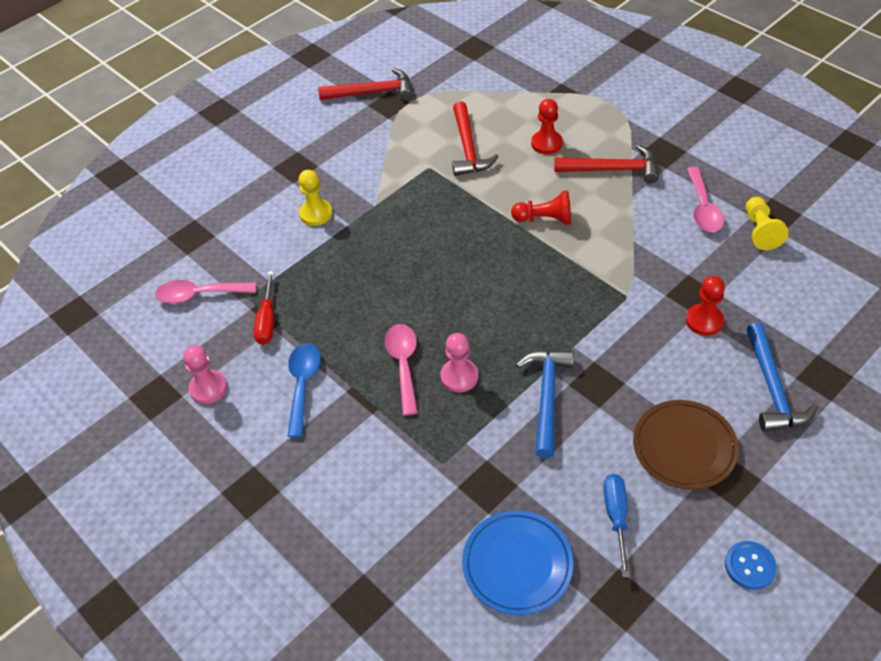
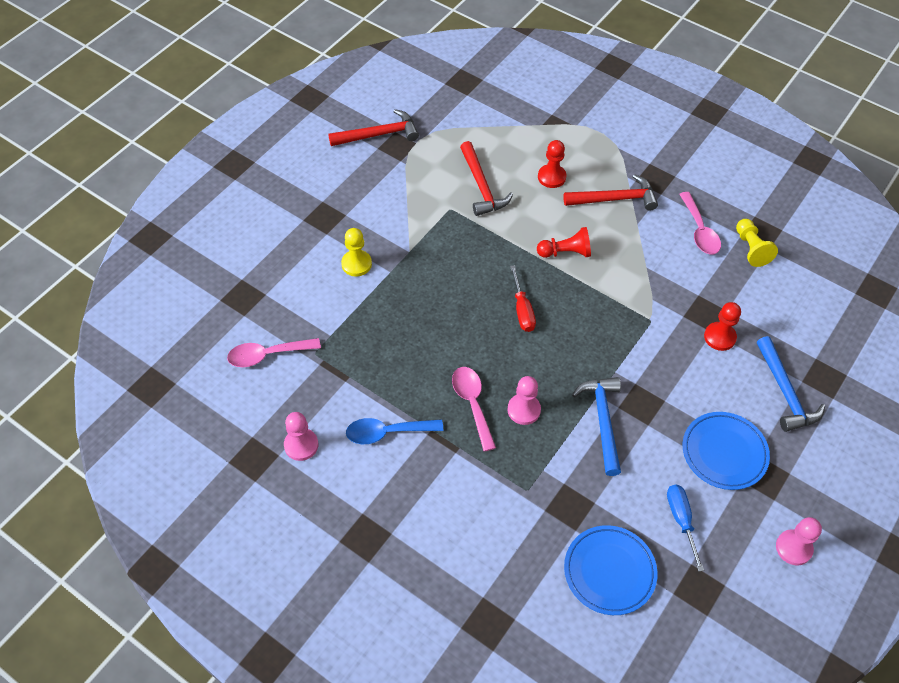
camera: 15 degrees left, 5 degrees up
(267, 320) = (338, 374): red screwdriver -> red screwdriver (522, 310)
(303, 385) = (387, 432): blue spoon -> blue spoon turned 90 degrees counterclockwise
(684, 447) = (724, 453): brown plate -> blue plate
(750, 566) = (793, 548): blue button -> pink pawn

